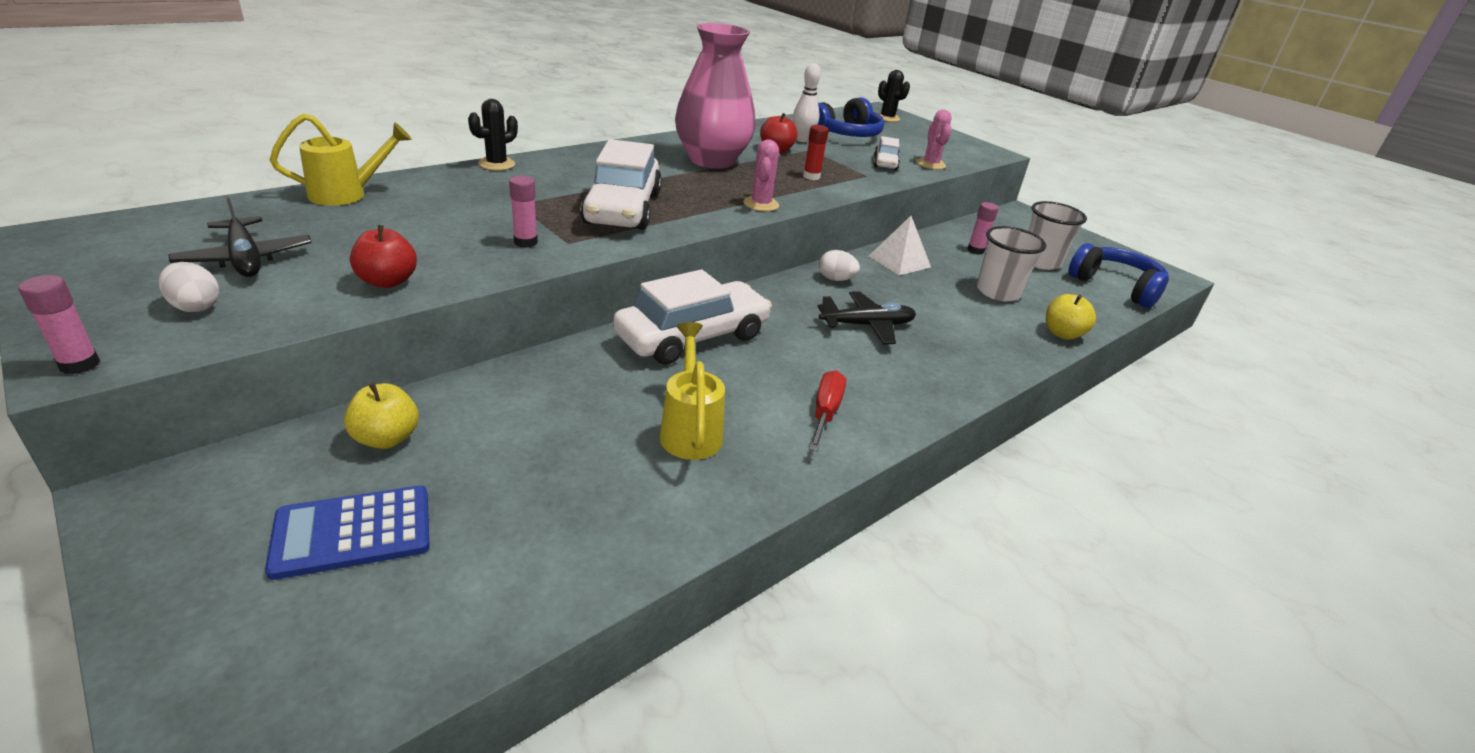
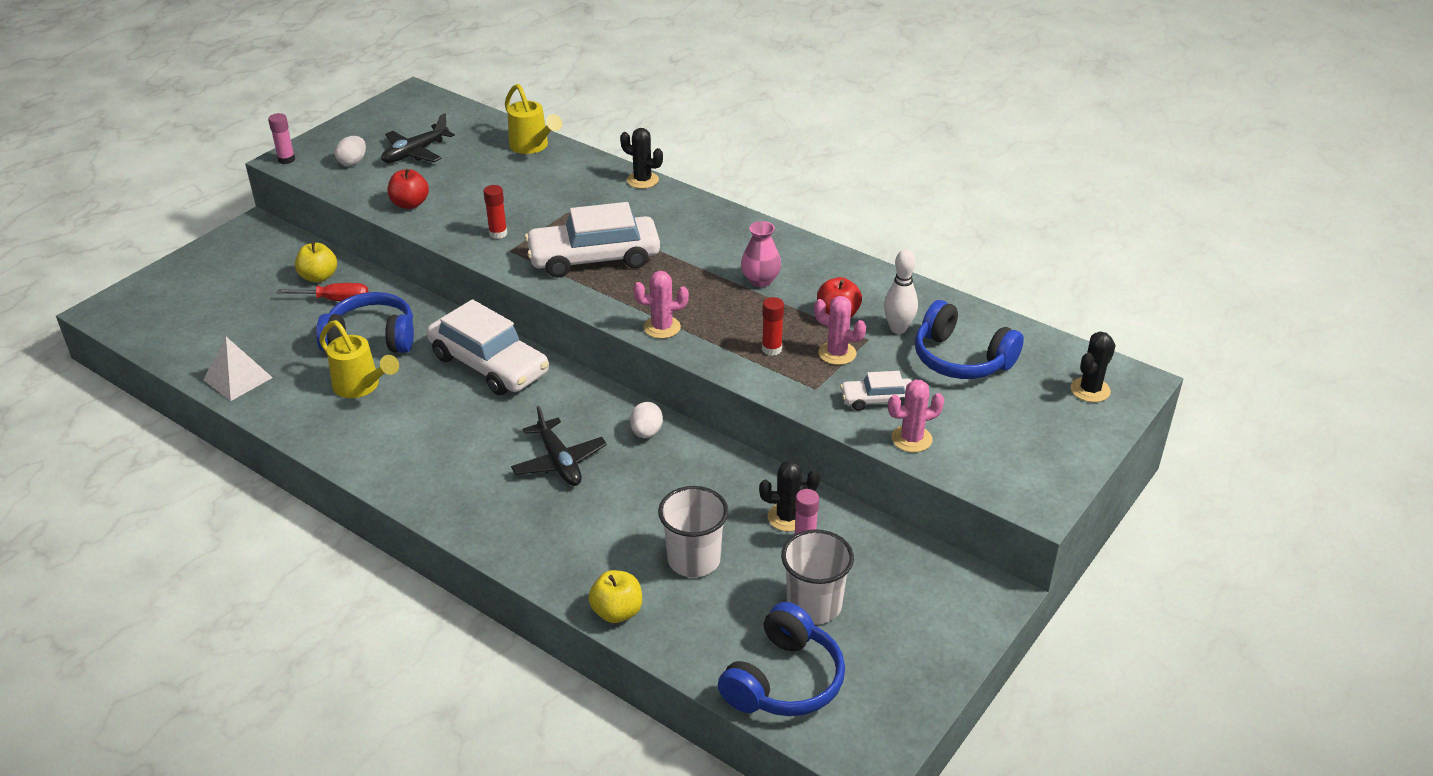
camera: 80 degrees right, 5 degrees up
(353, 532) = (240, 294): blue calculator -> none
(525, 242) = (498, 233): pink glue stick -> red glue stick
(586, 409) = (371, 338): none -> blue headphones
(690, 430) = (361, 387): yellow watering can -> yellow watering can turned 60 degrees clockwise
(712, 160) = (760, 280): pink vase -> pink vase, size x0.46
(825, 161) = (837, 353): none -> pink cactus
(825, 412) = (404, 449): red screwdriver -> red screwdriver (335, 300)
(899, 261) = (724, 476): white pyramid -> white pyramid (238, 378)
(949, 250) = (787, 517): none -> black cactus

